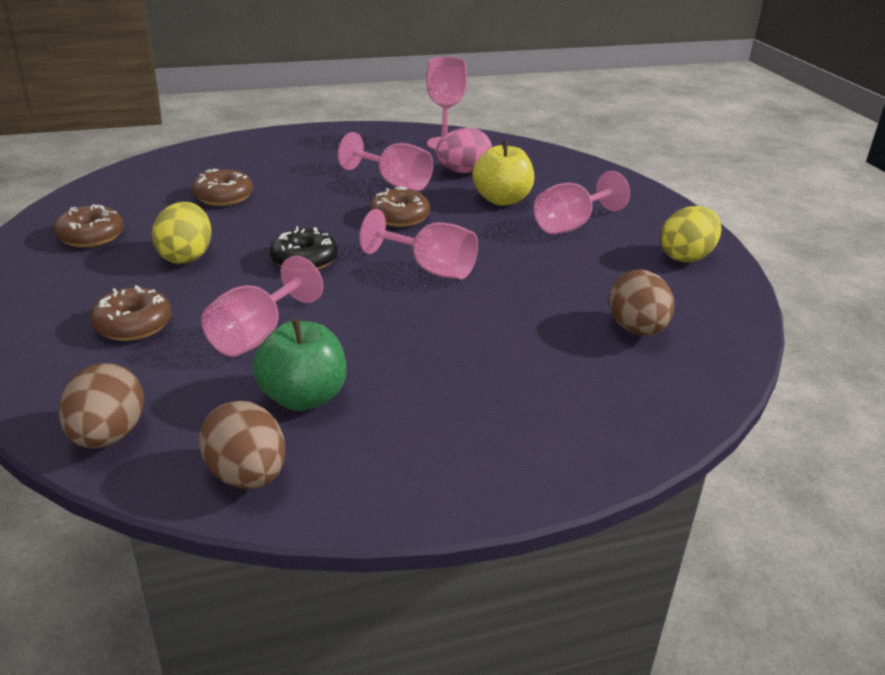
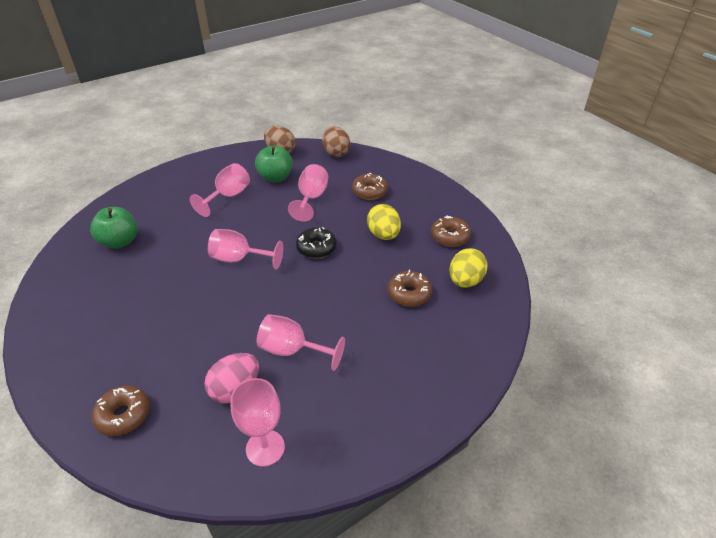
camera: 165 degrees right, 10 degrees up
(399, 217) = (273, 304): brown donut -> brown donut (123, 415)
(502, 200) = (196, 350): yellow apple -> none
(571, 225) = (141, 329): pink goblet -> pink goblet (228, 196)
(636, 329) = (120, 242): brown egg -> green apple
(686, 257) = (61, 313): yellow egg -> yellow egg (465, 281)

